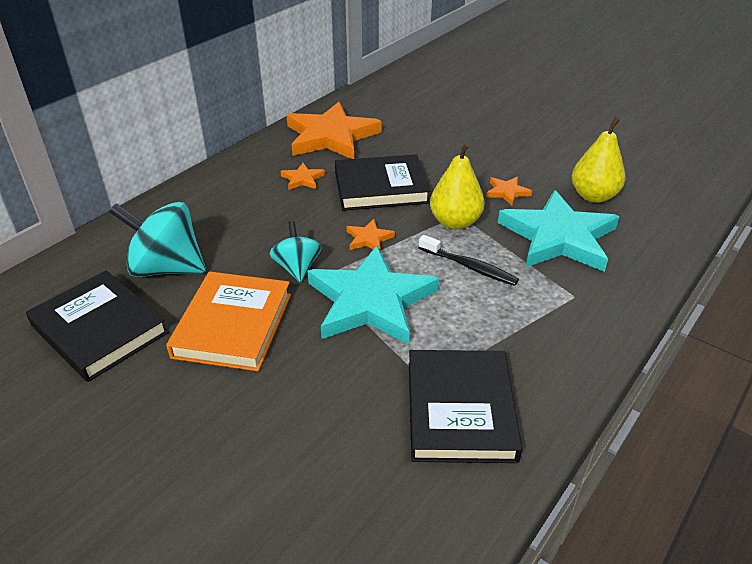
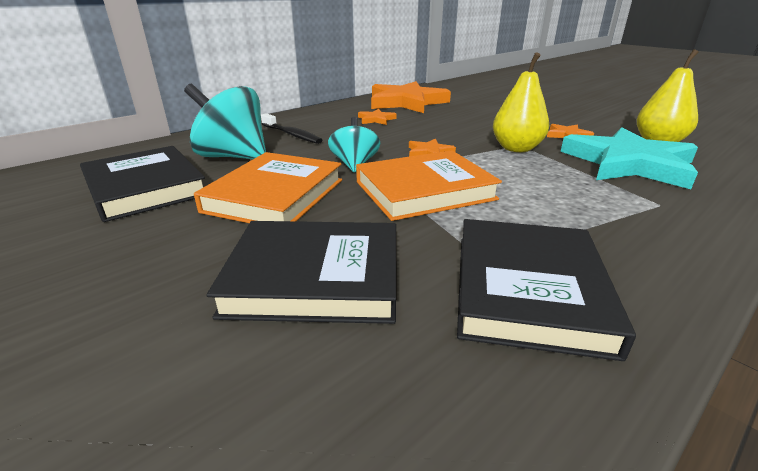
camera: 10 degrees right, 10 degrees down
(371, 301) = (424, 190): turquoise star -> orange book
(381, 187) = (445, 127): black book -> black book (315, 277)
(469, 267) = (533, 176): black toothbrush -> black toothbrush (292, 135)

